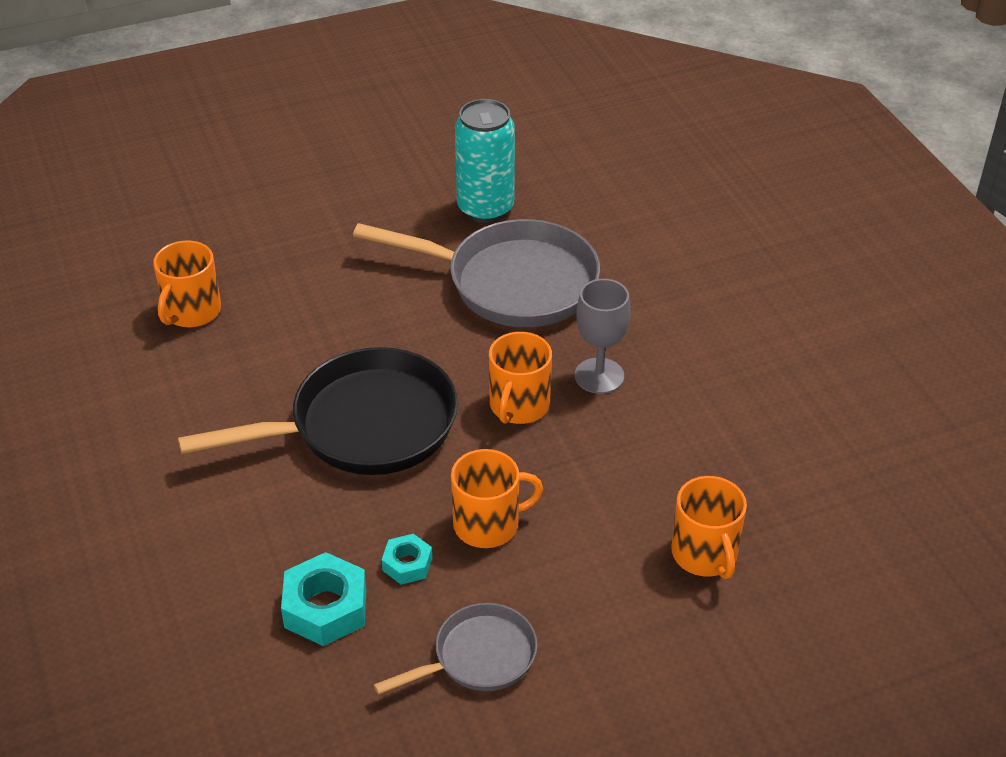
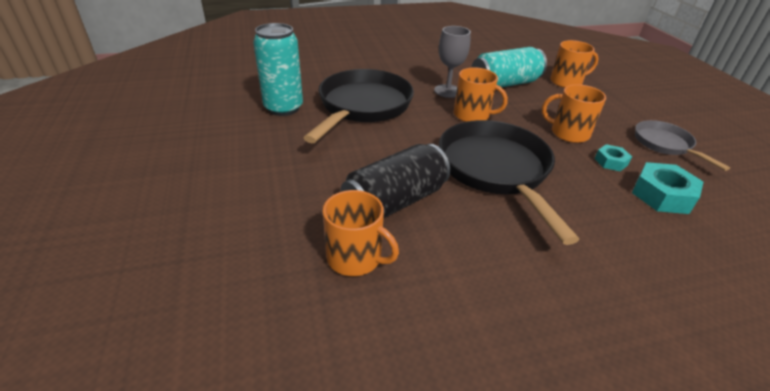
camera: 85 degrees left, 5 degrees down
(284, 333) = (395, 202): none -> black can
(488, 524) = (568, 133): orange mug -> orange mug turned 60 degrees counterclockwise
(512, 283) = (362, 106): grey pan -> black pan
(657, 454) = (504, 84): none -> turquoise can

